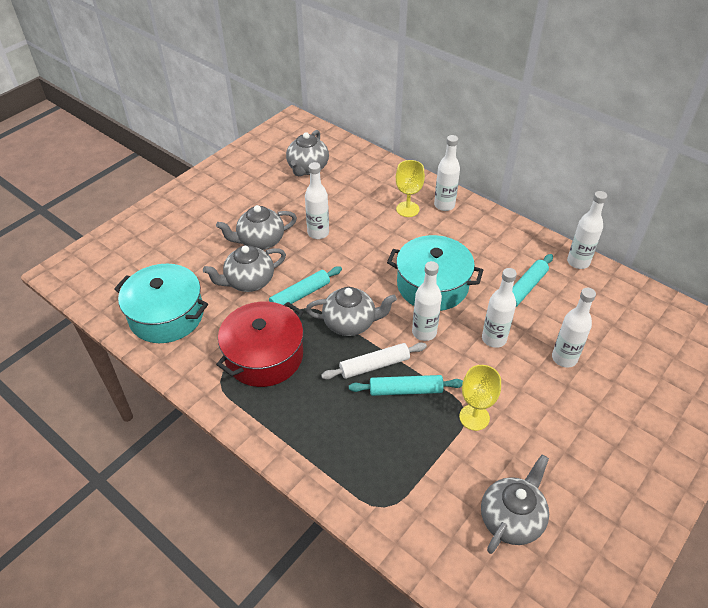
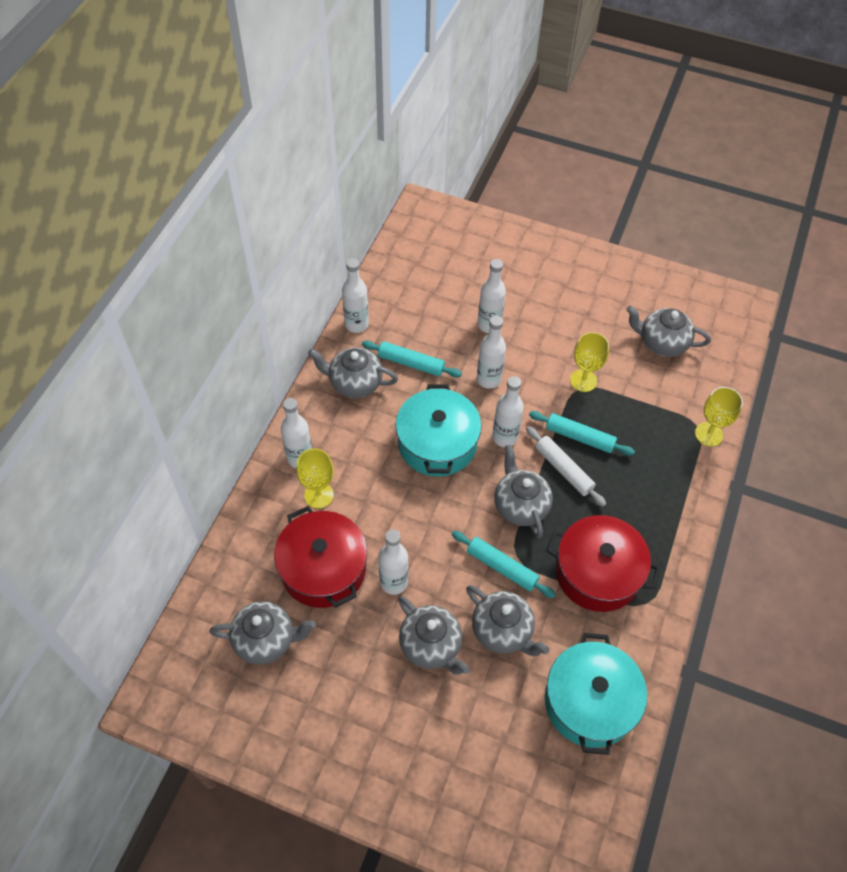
camera: 110 degrees left, 10 degrees up
(346, 201) = (323, 568): none -> red pot
(370, 514) = (708, 434): none -> yellow goblet
(405, 390) = (579, 437): turquoise rolling pin -> turquoise rolling pin turned 45 degrees counterclockwise
(510, 248) = (354, 383): none -> grey teapot

